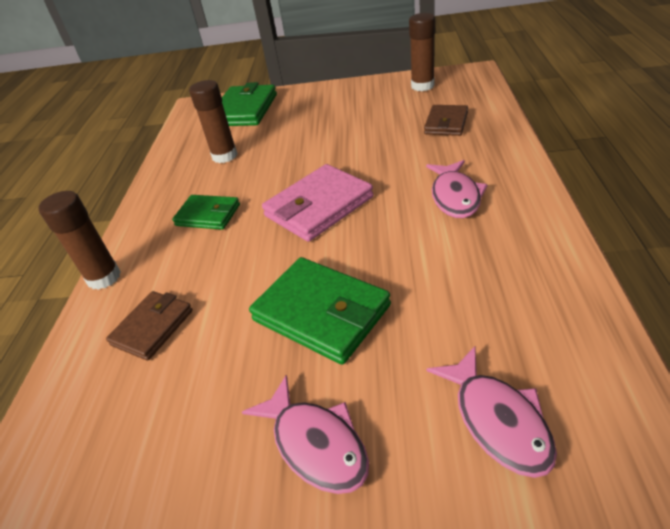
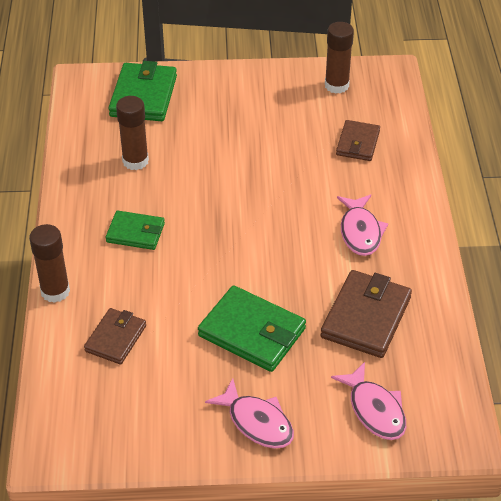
camera: 10 degrees left, 5 degrees up
(318, 206) = (239, 232): pink wallet -> none
(471, 287) = (366, 317): none -> brown wallet

